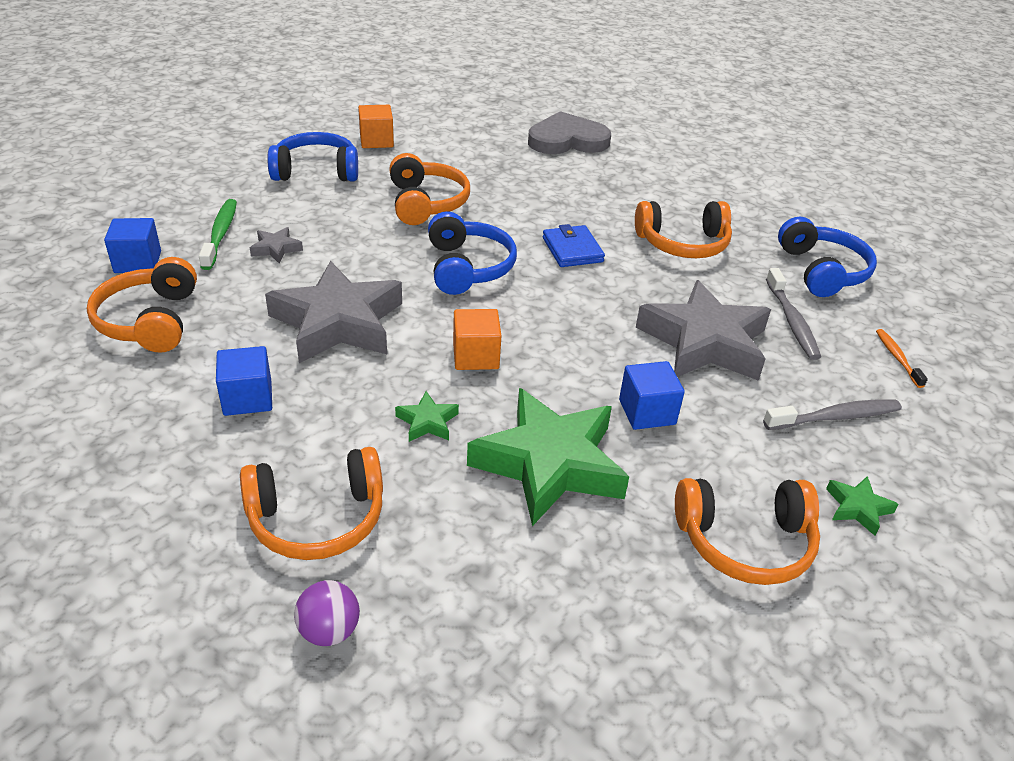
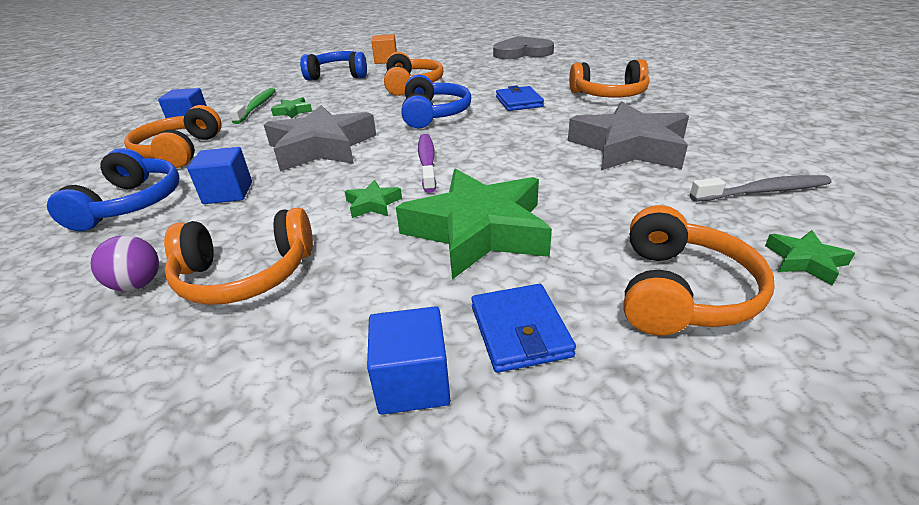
camera: 10 degrees right, 5 degrees down
(276, 249) = (293, 111): grey star -> green star
(329, 631) = (212, 374): purple ball -> purple ball (138, 284)
(475, 356) = (427, 162): orange cube -> purple toothbrush
(603, 584) = (520, 331): none -> blue wallet
(647, 412) = (575, 193): blue cube -> blue cube (413, 382)
(745, 542) = (681, 291): orange headphones -> orange headphones turned 75 degrees counterclockwise
(792, 321) = (708, 132): grey toothbrush -> none
(822, 271) = (730, 103): blue headphones -> blue headphones (131, 204)
(897, 358) = (814, 150): orange toothbrush -> none

